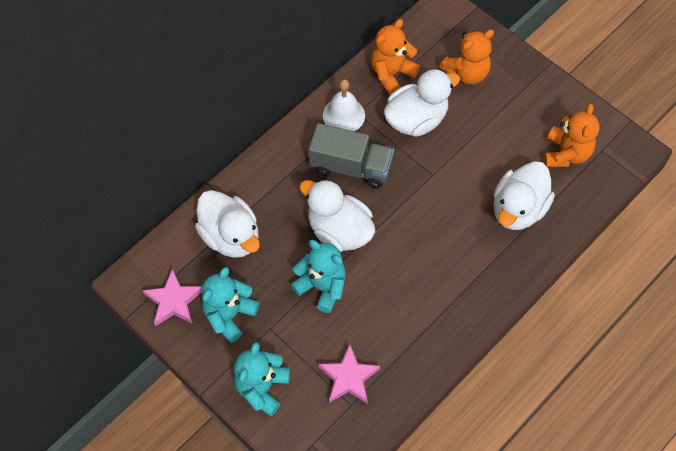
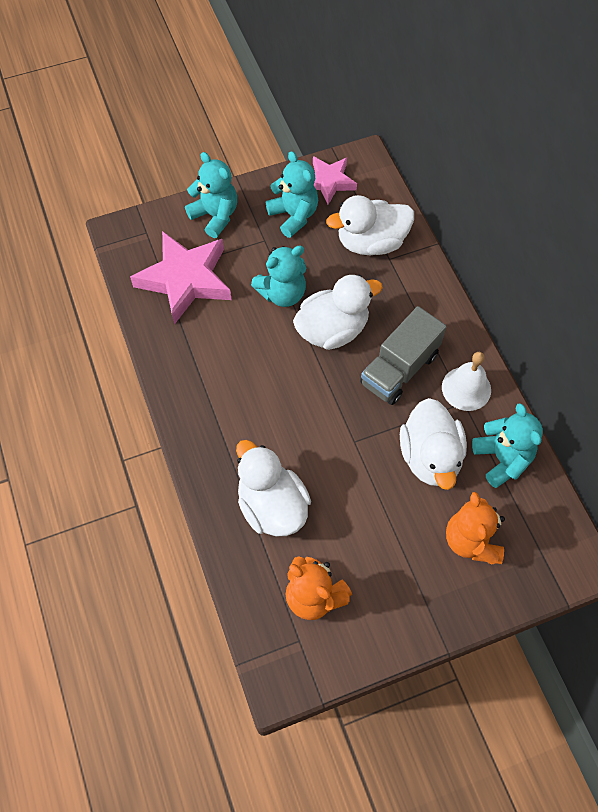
camera: 115 degrees right, 0 degrees up
(348, 377) = (185, 280): pink star -> pink star, size x1.69
(391, 74) = (502, 459): orange teddy bear -> turquoise teddy bear

